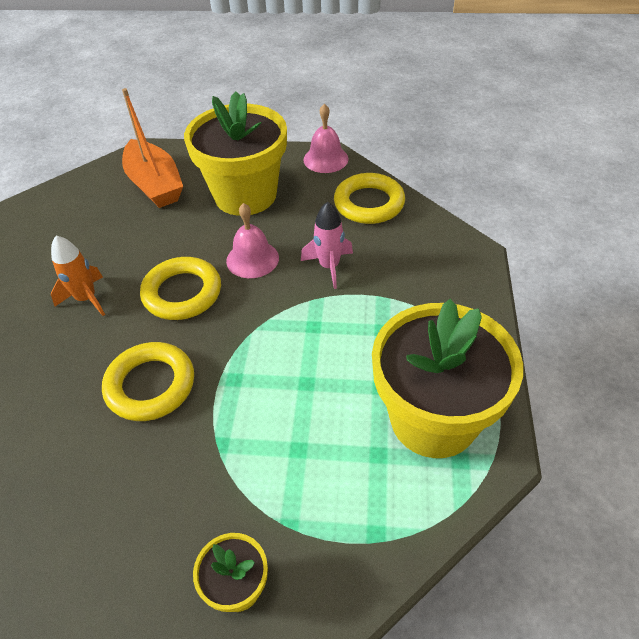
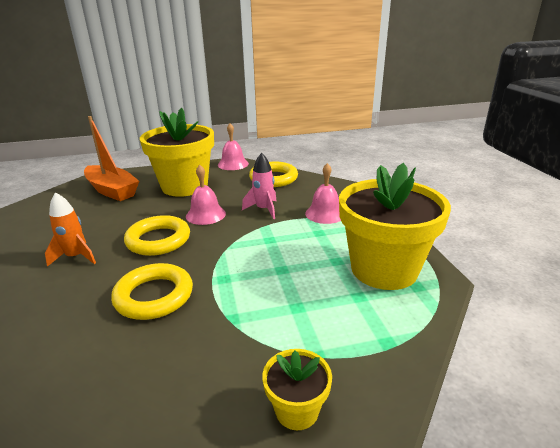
camera: 20 degrees left, 20 degrees down
(407, 294) = (325, 213): none -> pink bell

